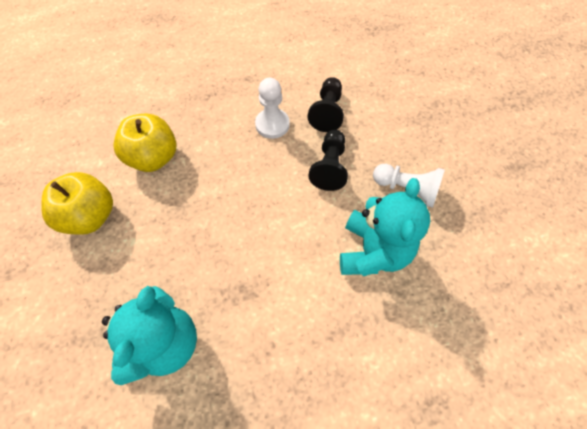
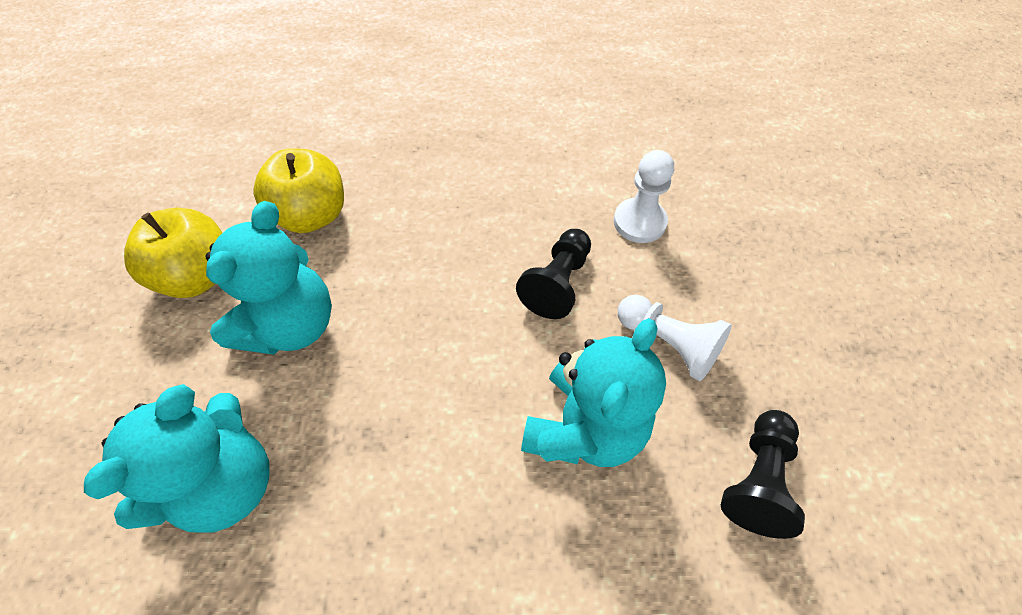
camera: 15 degrees right, 5 degrees down
(168, 234) = (291, 325): none -> turquoise teddy bear
(272, 124) = (493, 205): white pawn -> white pawn (639, 222)
(327, 112) = (579, 203): black pawn -> black pawn (757, 479)

